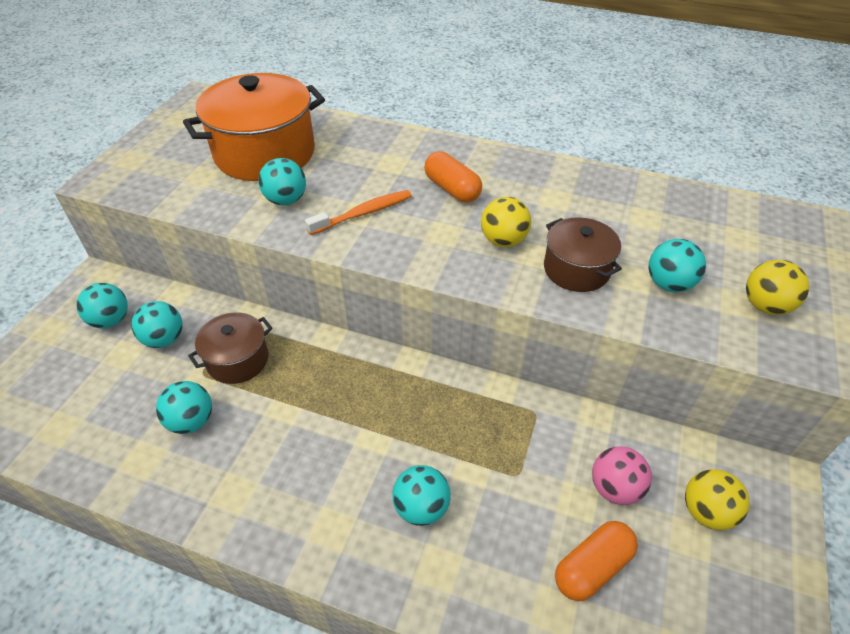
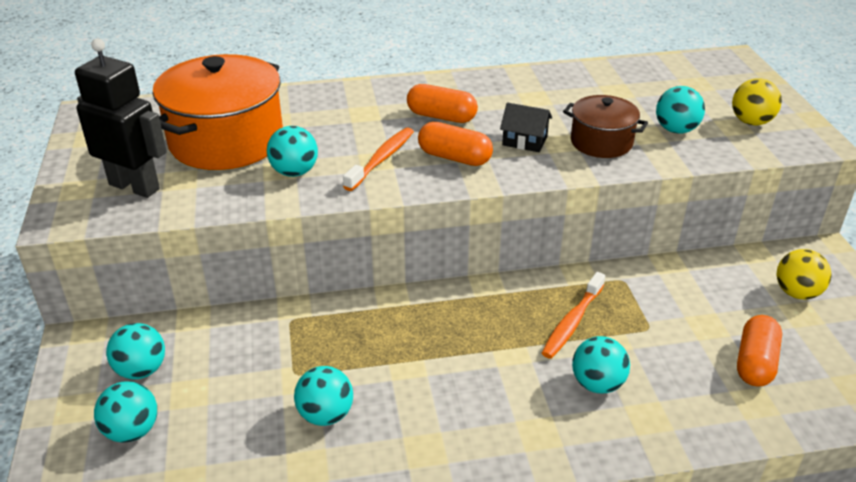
camera: 30 degrees left, 10 degrees down
(164, 339) = (223, 362): turquoise ball -> turquoise ball (132, 431)
(167, 171) = (134, 186): none -> black robot
(237, 360) = (321, 348): brown pot -> none
(424, 234) = (454, 158): none -> orange capsule
(452, 433) = (572, 322): none -> orange toothbrush
(503, 240) = (524, 141): yellow ball -> black house
(615, 488) = (725, 305): pink ball -> none

